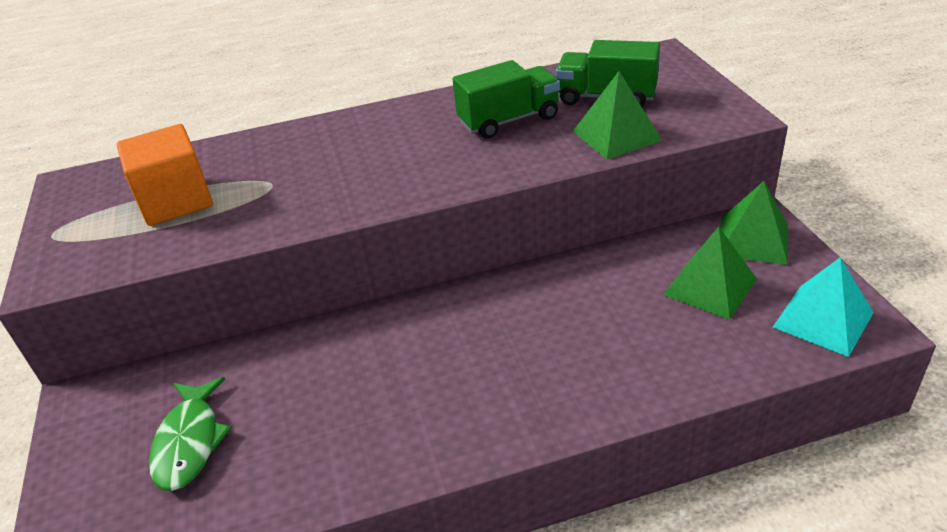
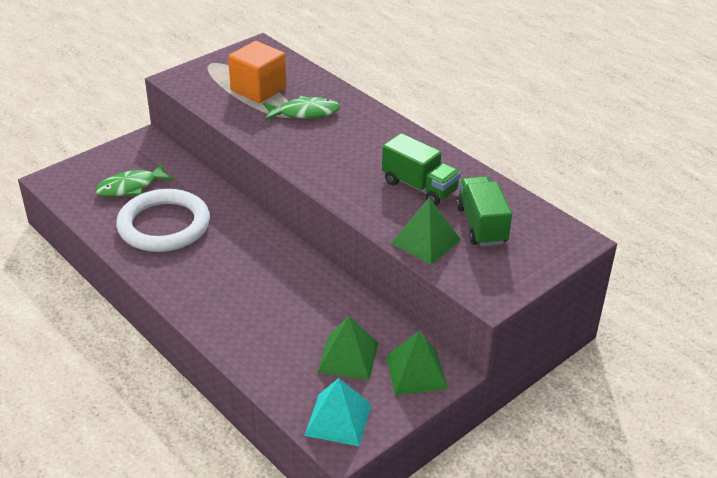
camera: 60 degrees right, 0 degrees up
(277, 172) = (304, 113): none -> green fish
(324, 417) = (164, 225): none -> white ring

